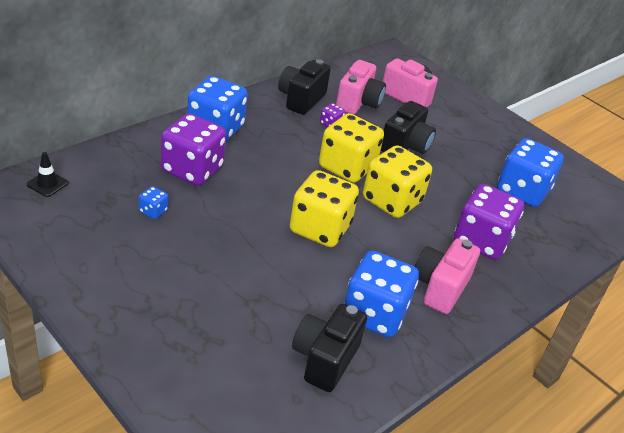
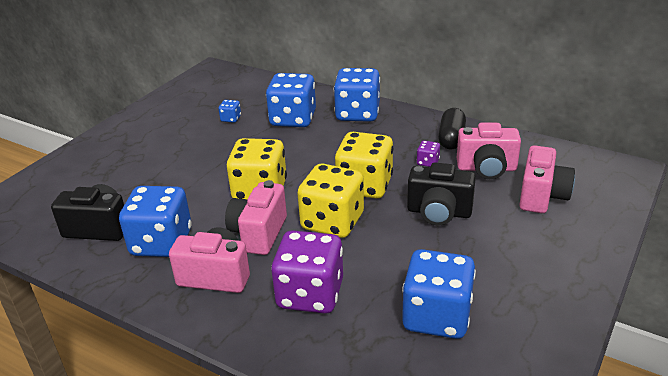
camera: 80 degrees right, 5 degrees down
(47, 184) = (233, 79): black traffic cone -> none
(192, 169) = (293, 119): purple dice -> blue dice
(301, 99) = (451, 138): black camera -> black capsule
(389, 247) = (259, 233): none -> pink camera

